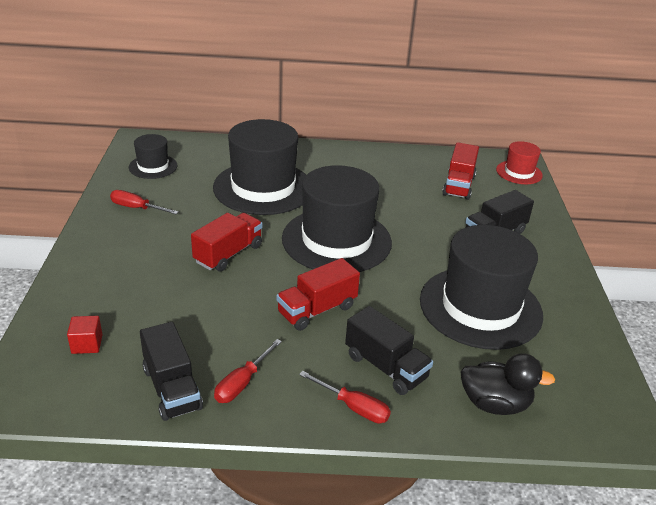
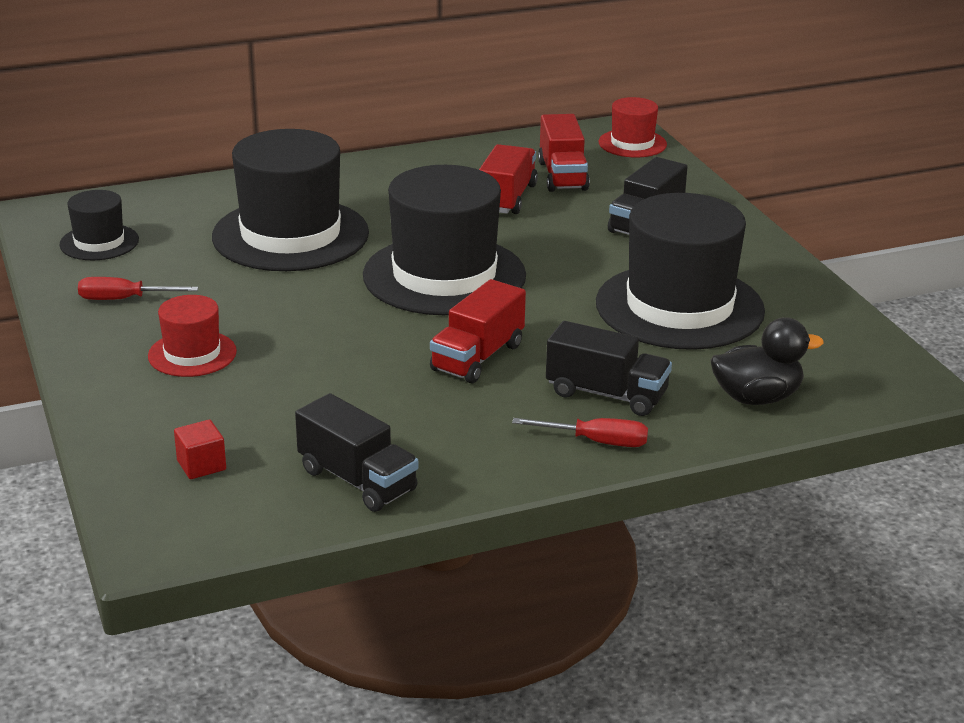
camera: 20 degrees left, 5 degrees down
(145, 257) = (192, 354): none -> red hat
(228, 254) = (308, 324): red truck -> red truck (507, 198)
(242, 383) = (442, 453): red screwdriver -> none

